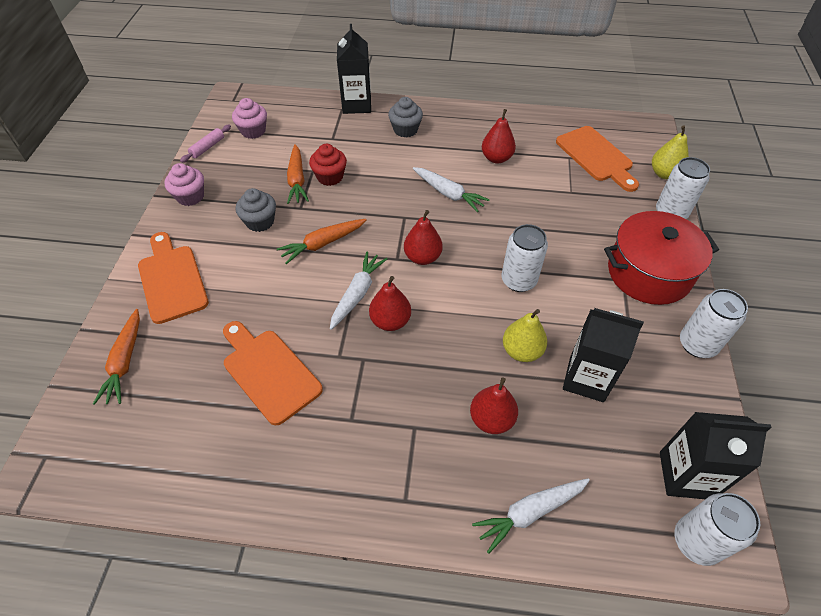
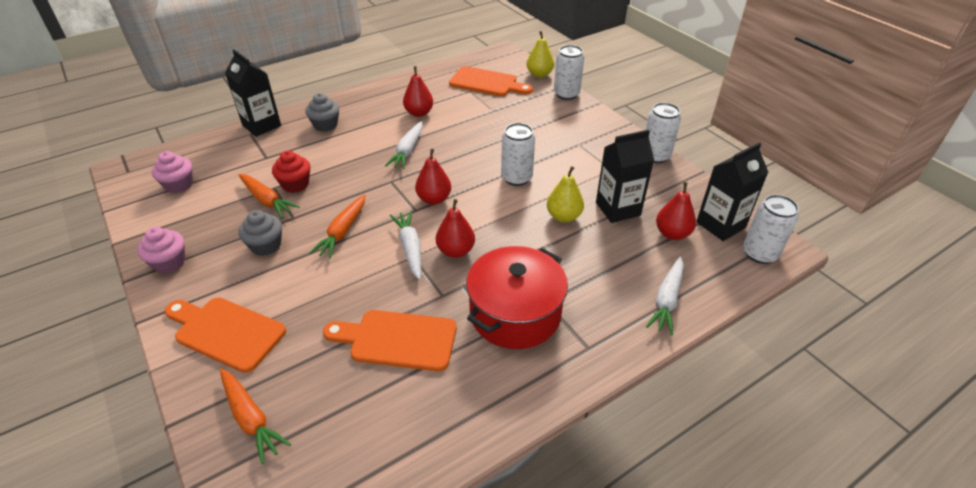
camera: 40 degrees left, 10 degrees down
(207, 147) = (142, 218): pink rolling pin -> none
(448, 193) = (408, 150): white carrot -> white carrot turned 105 degrees clockwise
(491, 419) = (589, 266): red pear -> red pear (672, 233)
(649, 273) = (589, 133): red pot -> red pot (515, 313)

